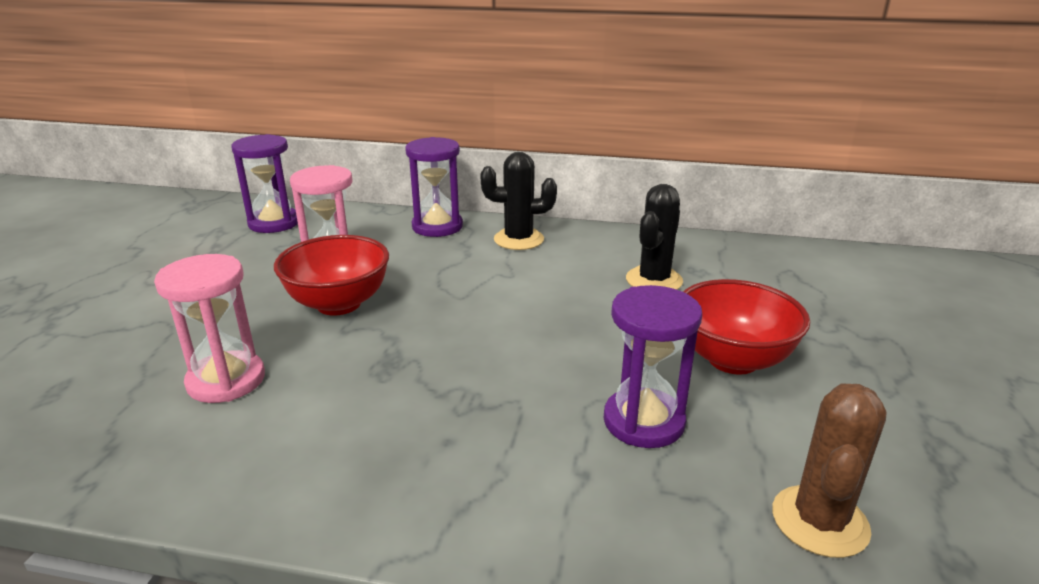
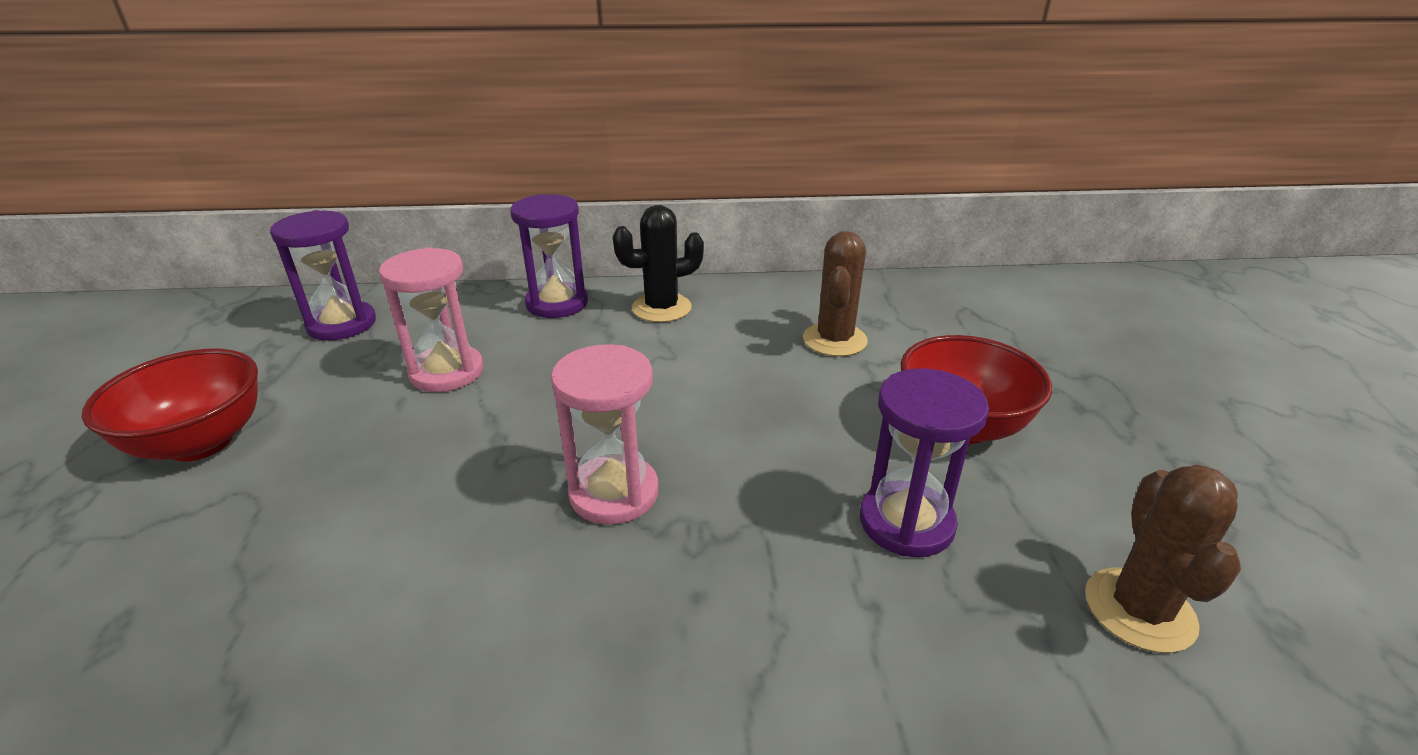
camera: 15 degrees left, 5 degrees up
(226, 380) = (369, 566): pink hourglass -> pink hourglass (614, 493)
(338, 304) = (477, 427): red bowl -> red bowl (201, 443)
(654, 280) = (834, 340): black cactus -> brown cactus

